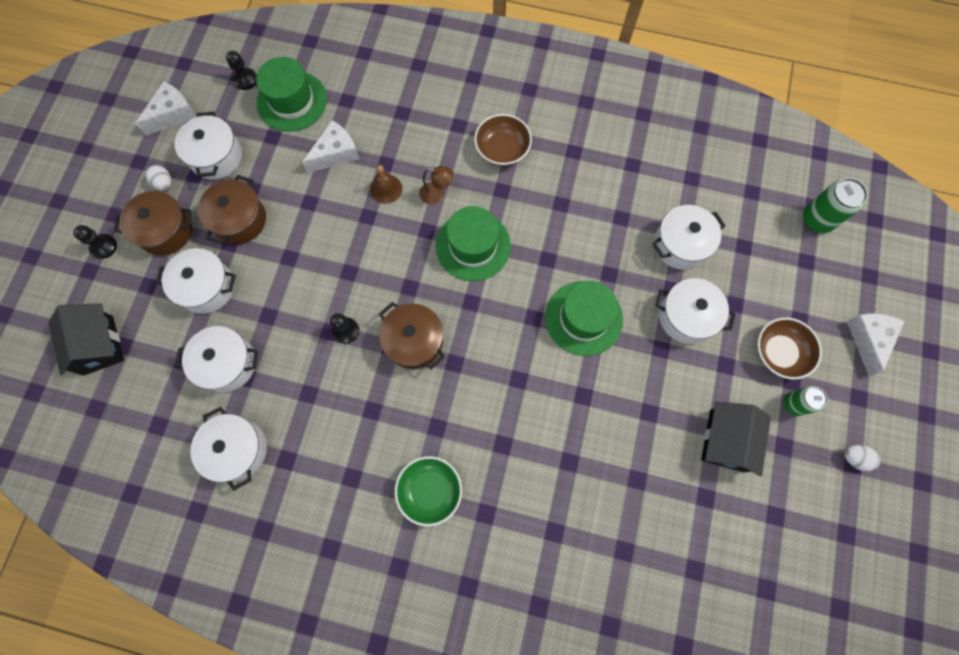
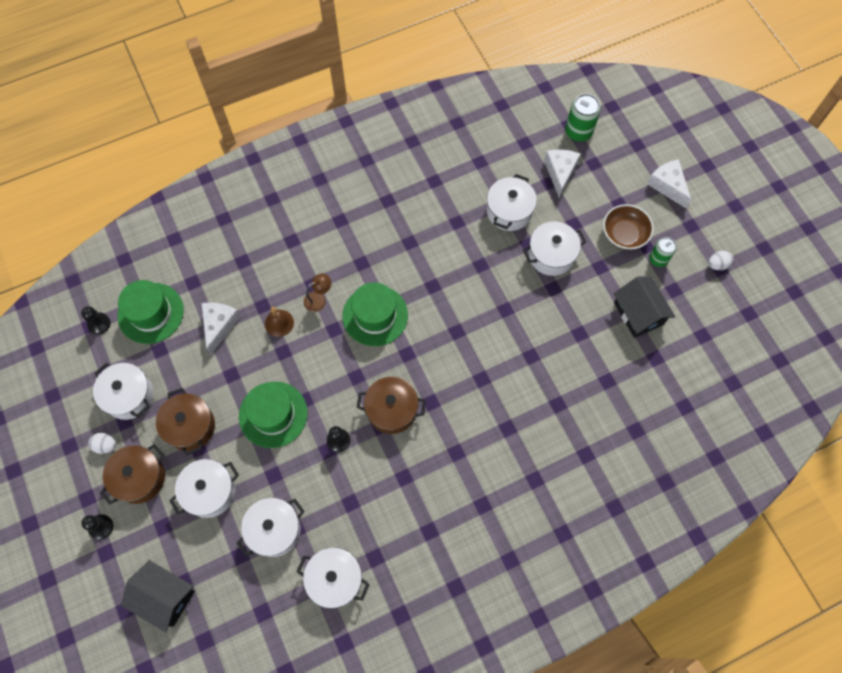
camera: 40 degrees left, 5 degrees down
(173, 114) = (64, 391): white cheese -> white cheese (560, 172)
(430, 490) = (487, 495): green bowl -> none
(502, 149) = (337, 234): brown bowl -> none
(583, 318) = (489, 306): green hat -> green hat (273, 414)

